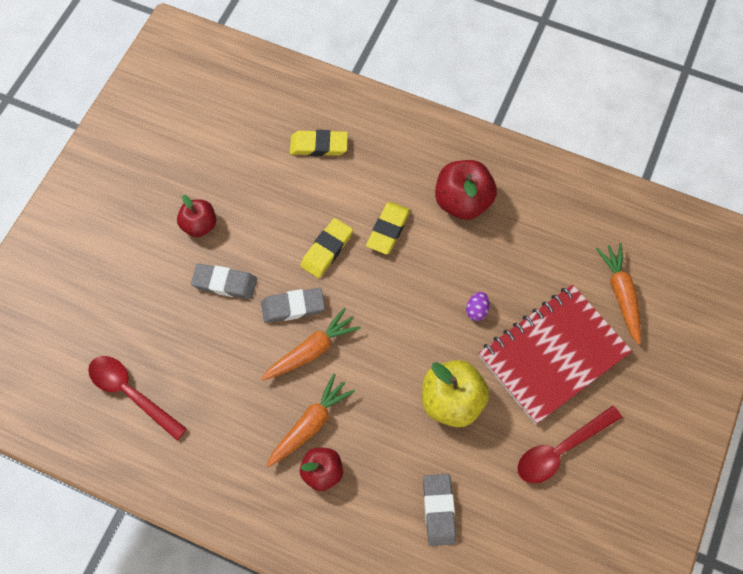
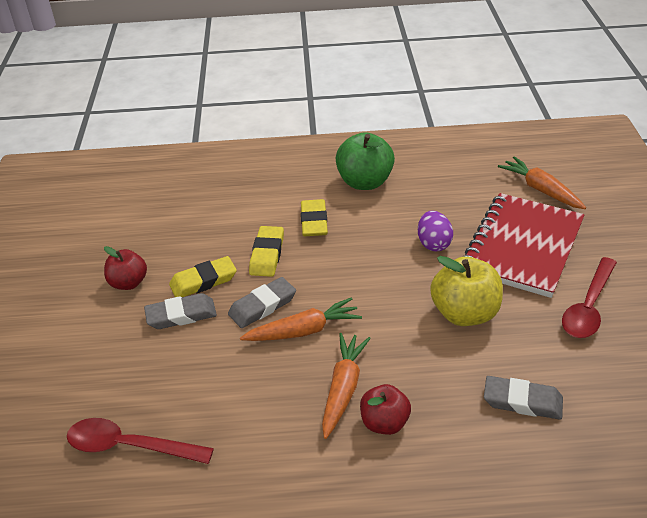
camera: 25 degrees left, 25 degrees down
(311, 350) = (303, 331): orange carrot -> orange carrot turned 45 degrees clockwise
(319, 145) = (212, 191): yellow eraser -> yellow eraser (203, 281)
(439, 510) = (522, 401): grey eraser -> grey eraser turned 45 degrees counterclockwise
(462, 202) = (364, 182): red apple -> green apple
(476, 310) = (433, 243): purple egg -> purple egg, size x1.51

